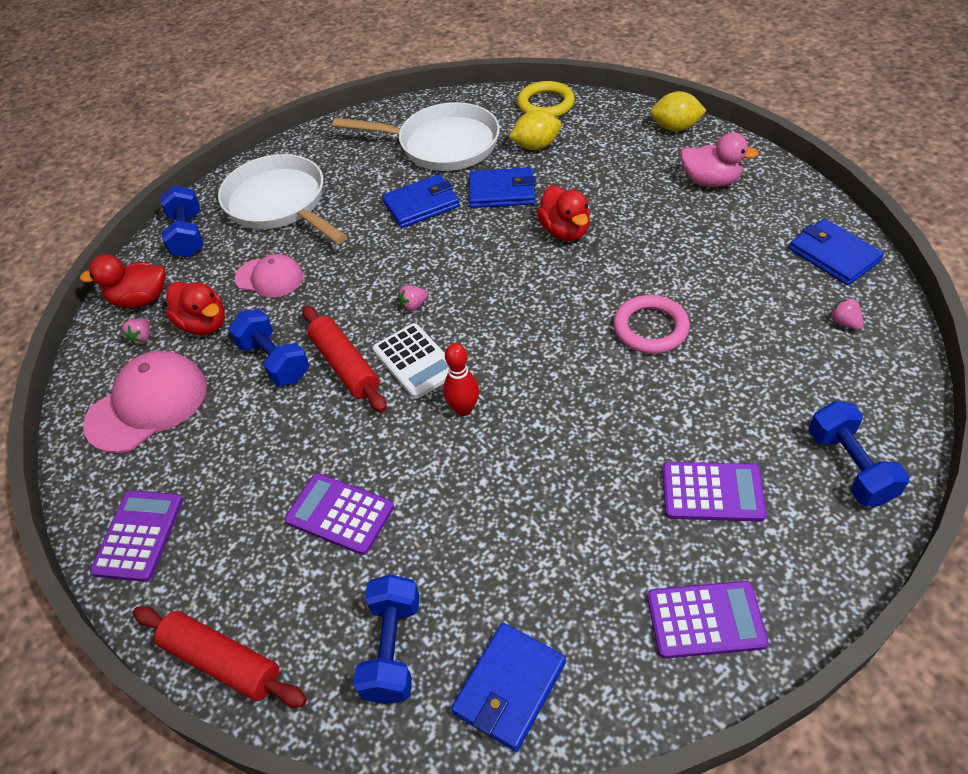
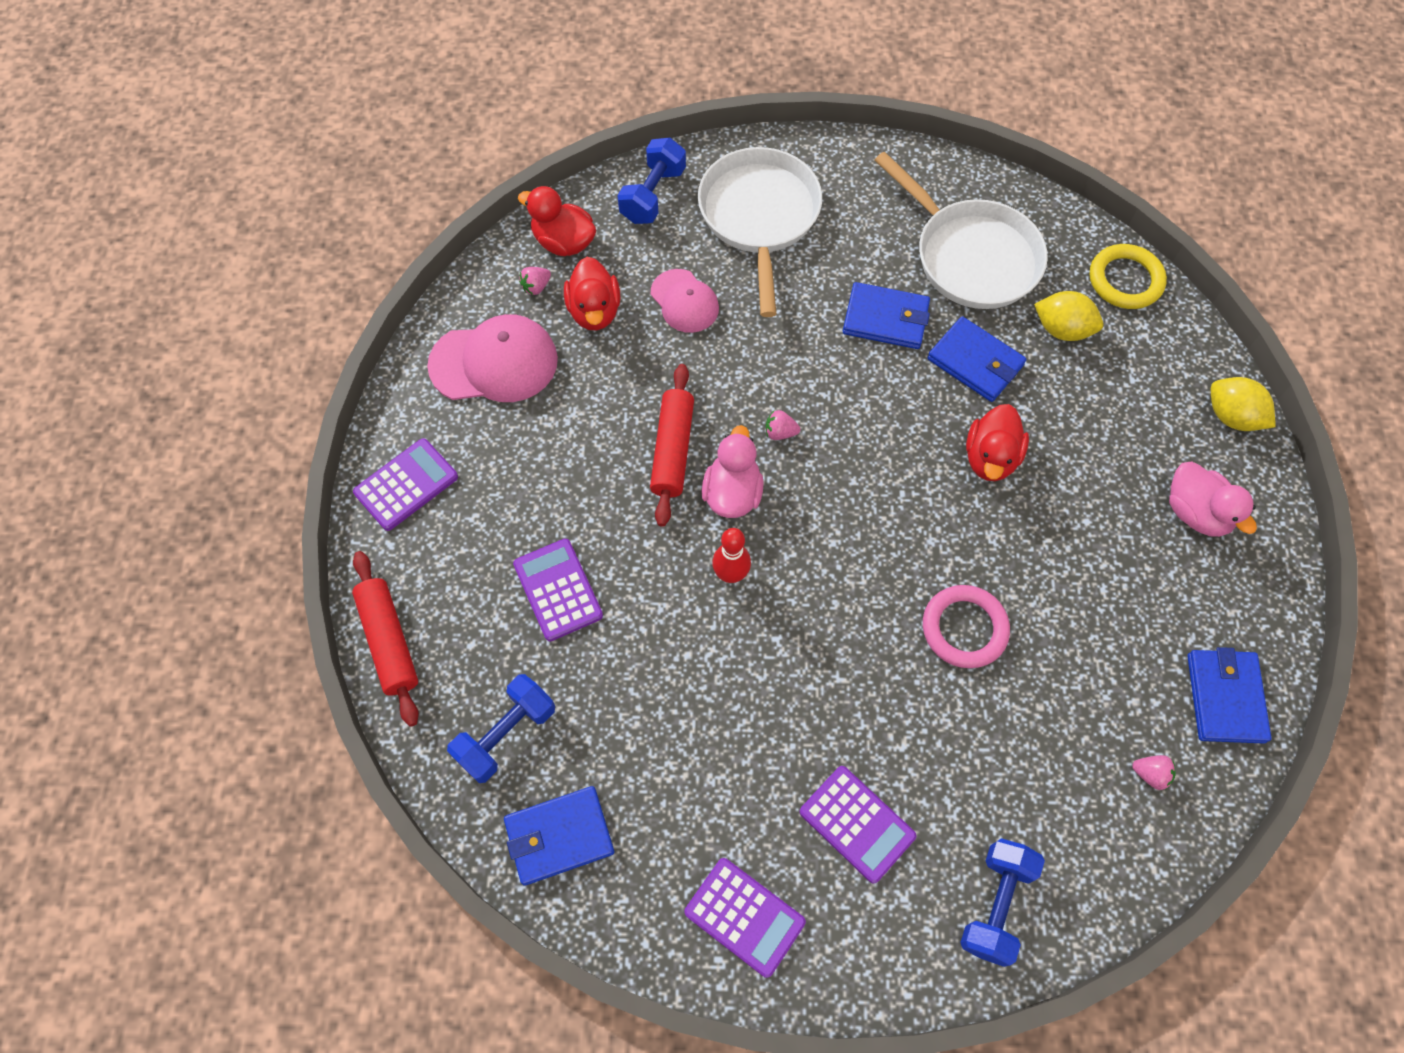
camera: 35 degrees right, 15 degrees up
(274, 361) = (620, 398): blue dumbbell -> none
(415, 361) = (732, 493): white calculator -> pink duck
(844, 323) = (1150, 774): pink strawberry -> pink strawberry turned 105 degrees clockwise

